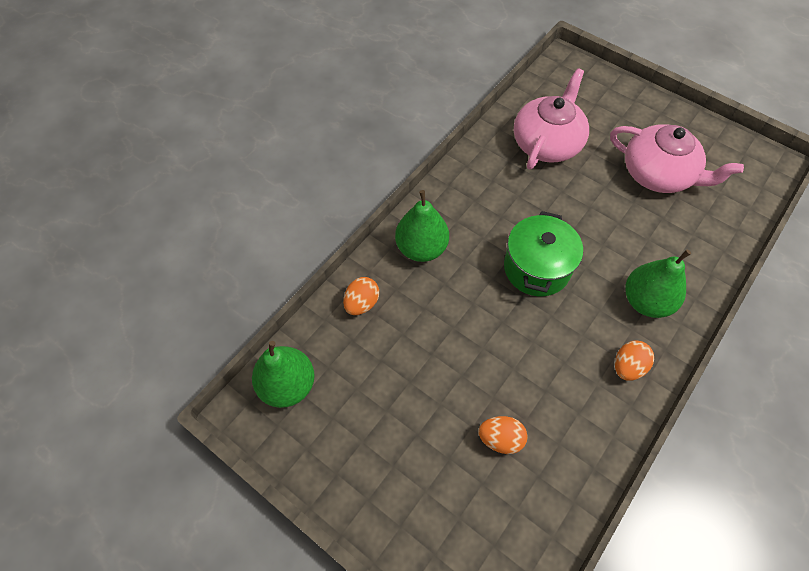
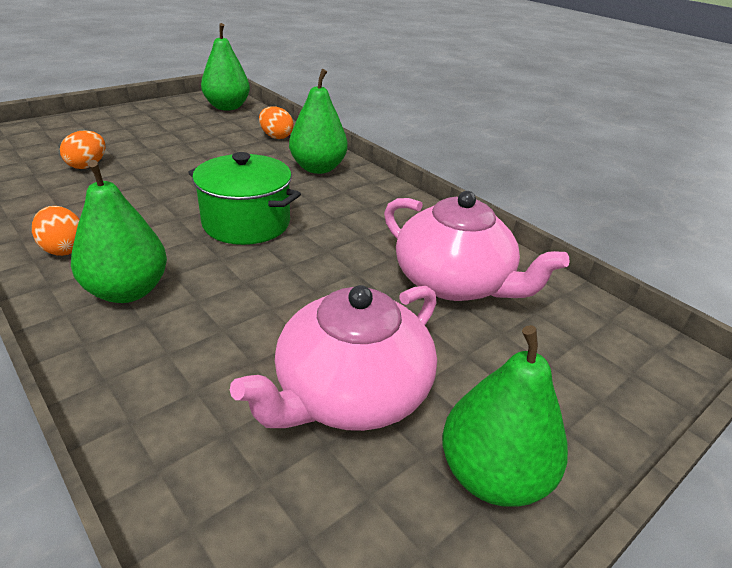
camera: 100 degrees right, 25 degrees down
(672, 122) = (492, 475): none -> green pear

